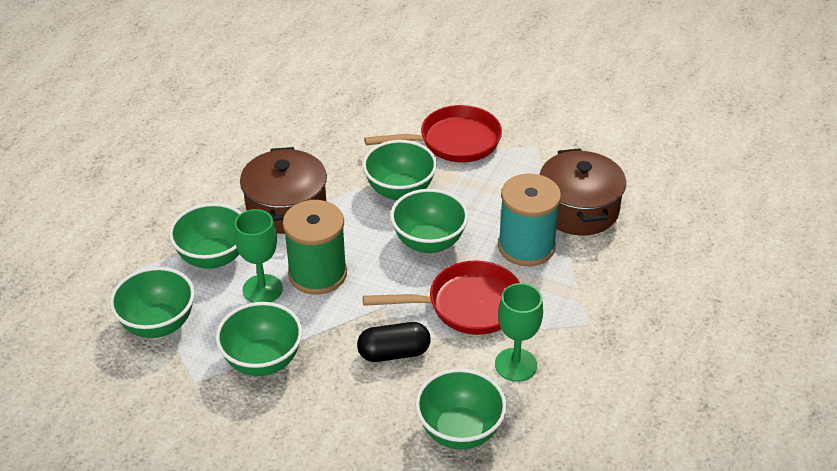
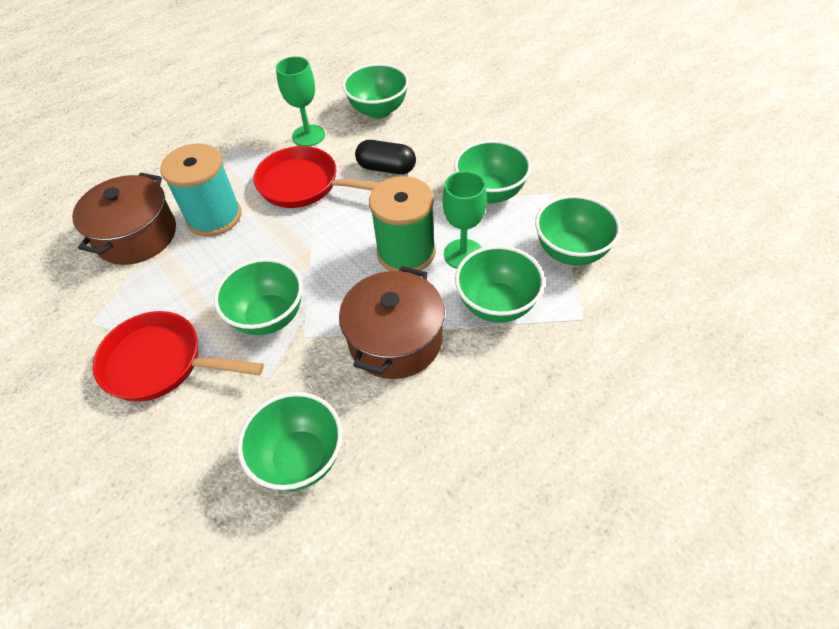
camera: 150 degrees left, 10 degrees up
(429, 242) = (288, 249): green bowl -> green bowl (300, 458)

